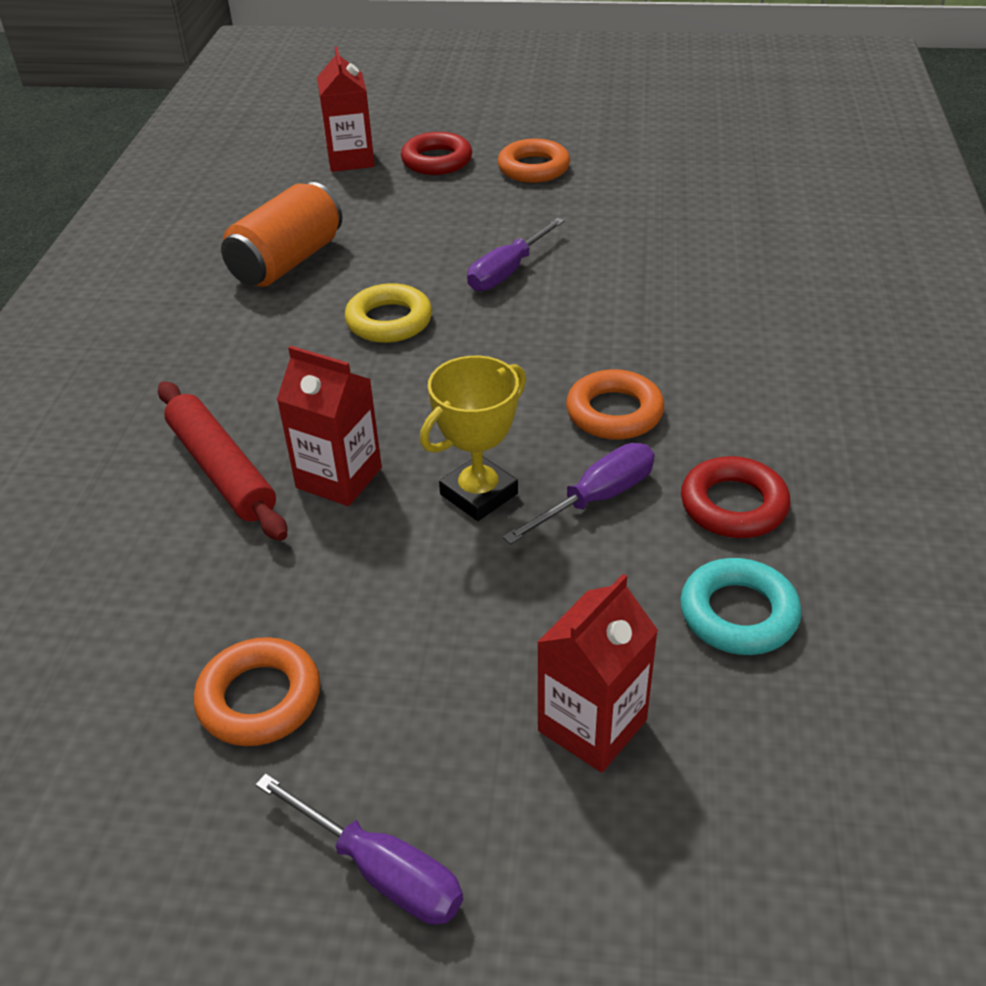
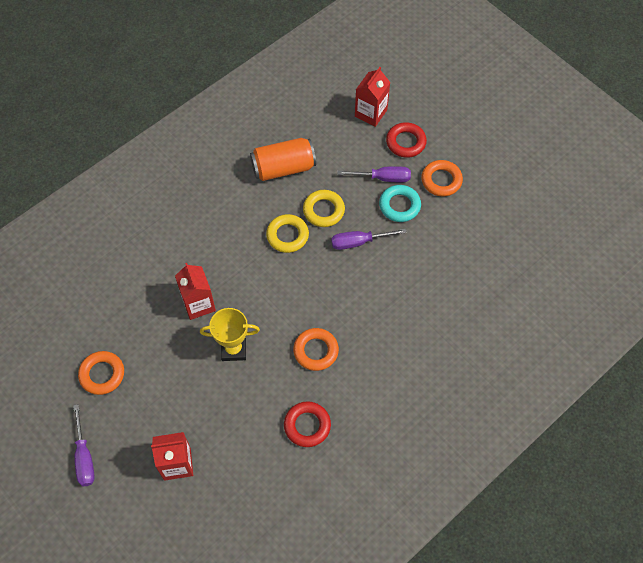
camera: 40 degrees right, 20 degrees up
(222, 470) = (167, 269): red rolling pin -> none
(410, 270) = (323, 210): none -> yellow ring
(597, 498) = (268, 384): purple screwdriver -> purple screwdriver (383, 178)
(738, 614) = (259, 466): turquoise ring -> turquoise ring (399, 205)

